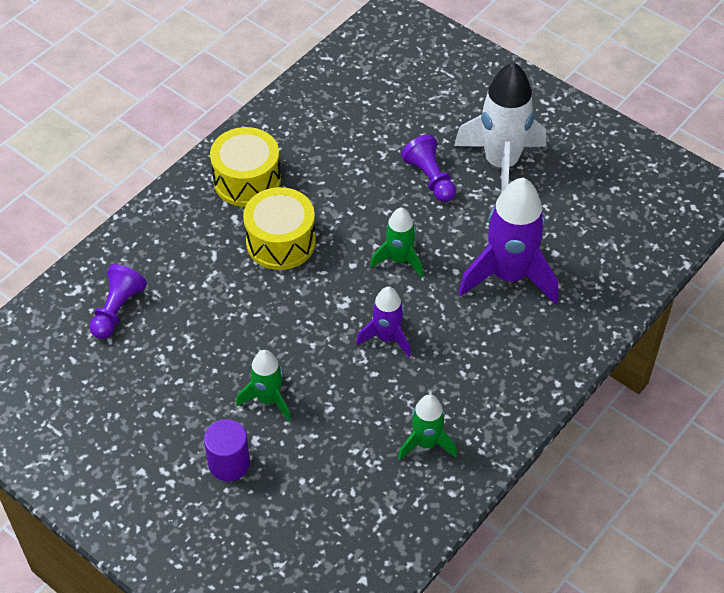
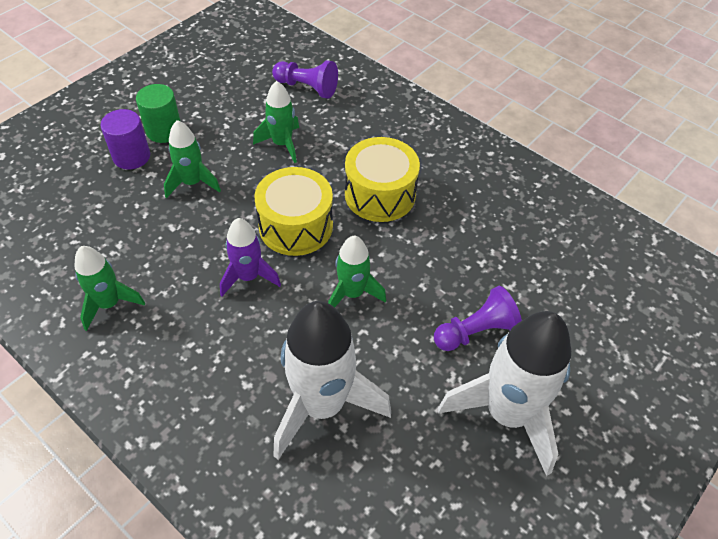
camera: 90 degrees right, 0 degrees up
(187, 439) = (164, 131): none -> green cylinder
(210, 326) = (282, 144): none -> green rocket
(247, 180) = (460, 170): yellow drum -> yellow drum (296, 226)
(509, 276) = (322, 405): purple rocket -> white rocket

